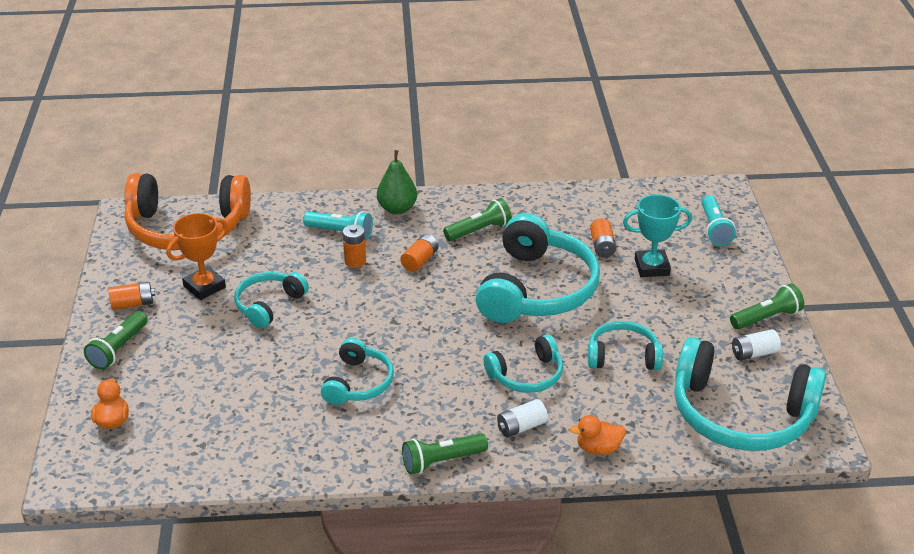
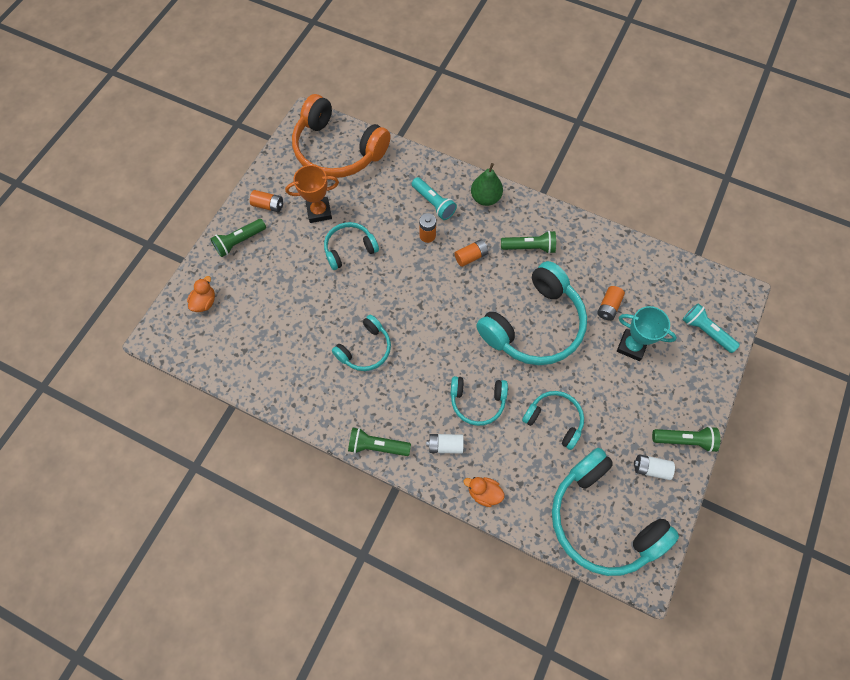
camera: 30 degrees right, 30 degrees up
(714, 229) = (705, 331): turquoise flashlight -> turquoise flashlight turned 105 degrees clockwise

